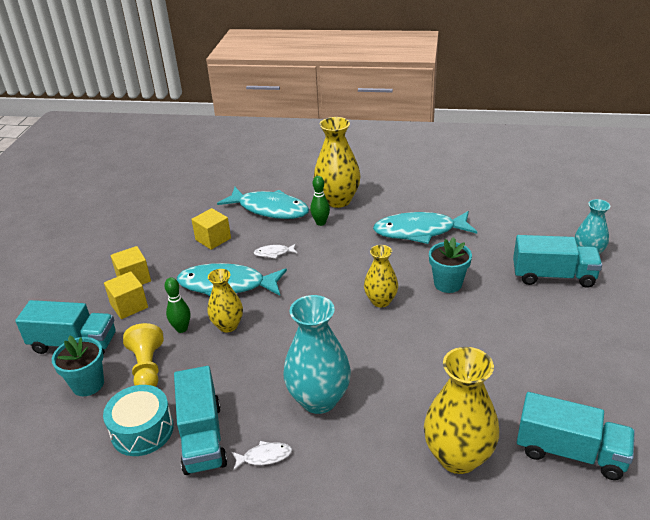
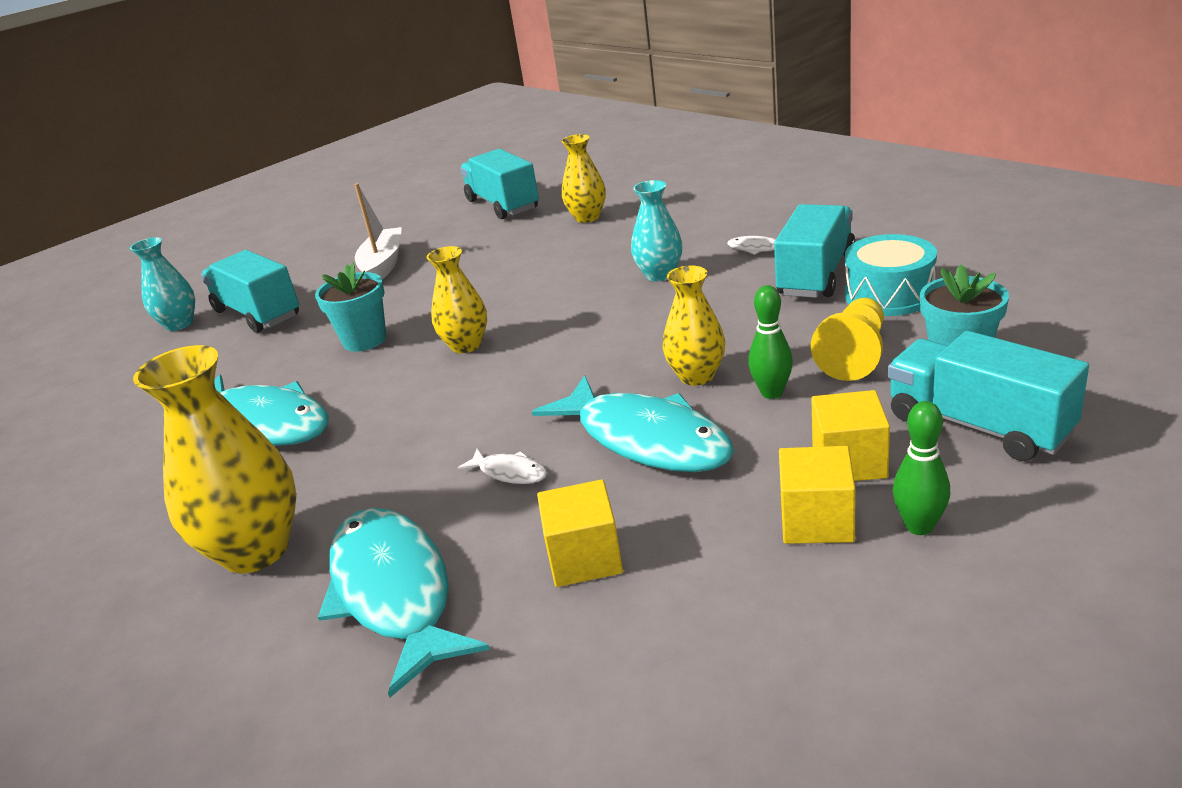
camera: 140 degrees left, 5 degrees down
(319, 399) = (659, 275): turquoise vase -> turquoise vase, size x0.61
(320, 223) = (358, 506): green bowling pin -> green bowling pin (919, 526)
(458, 457) = (587, 217): yellow vase -> yellow vase, size x0.61
(546, 341) = (383, 265): none -> white boat

